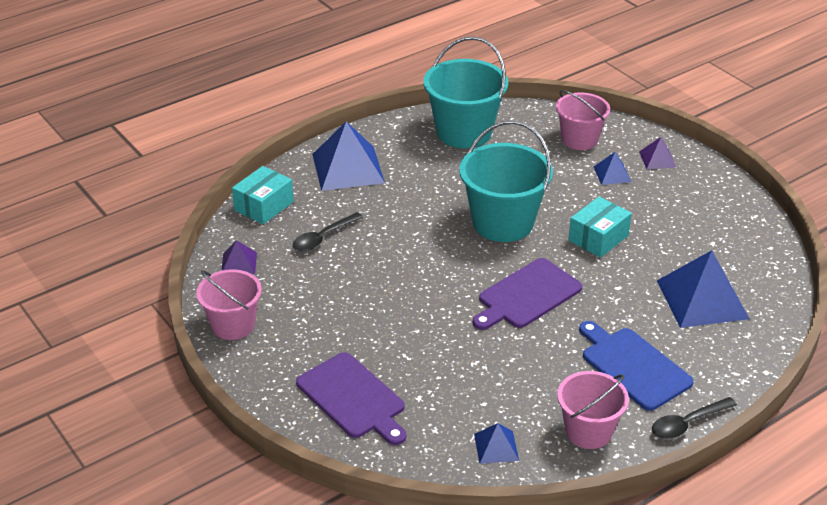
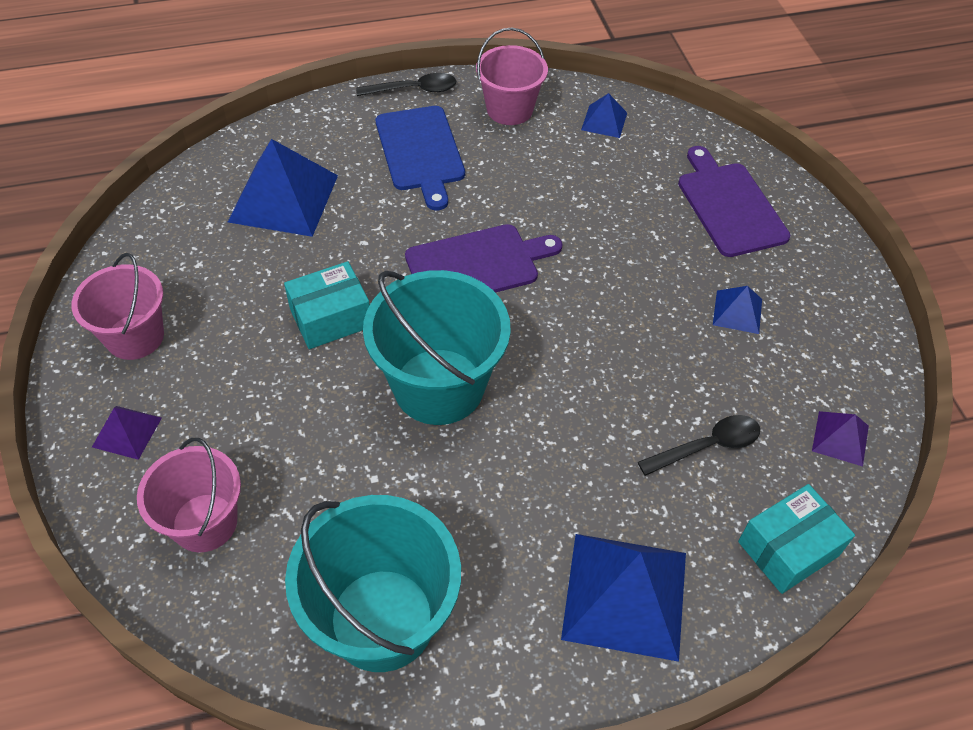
camera: 160 degrees left, 15 degrees up
(233, 325) = (856, 337): pink bucket -> pink bucket (135, 337)
(612, 174) = (219, 425): blue pyramid -> blue pyramid (737, 311)

